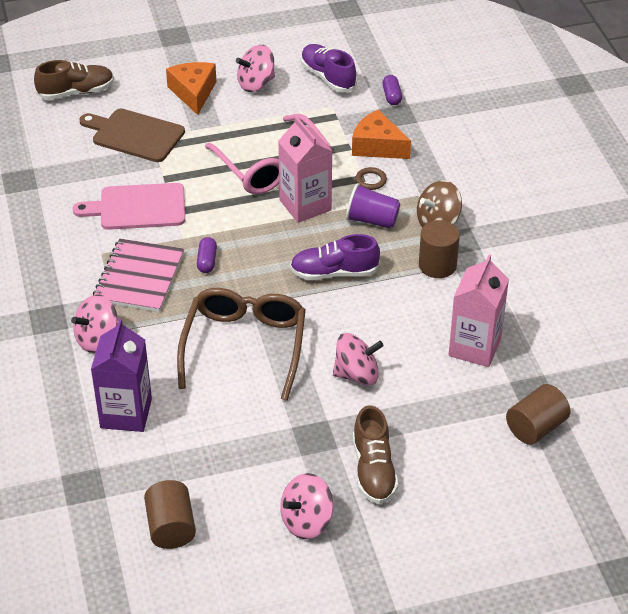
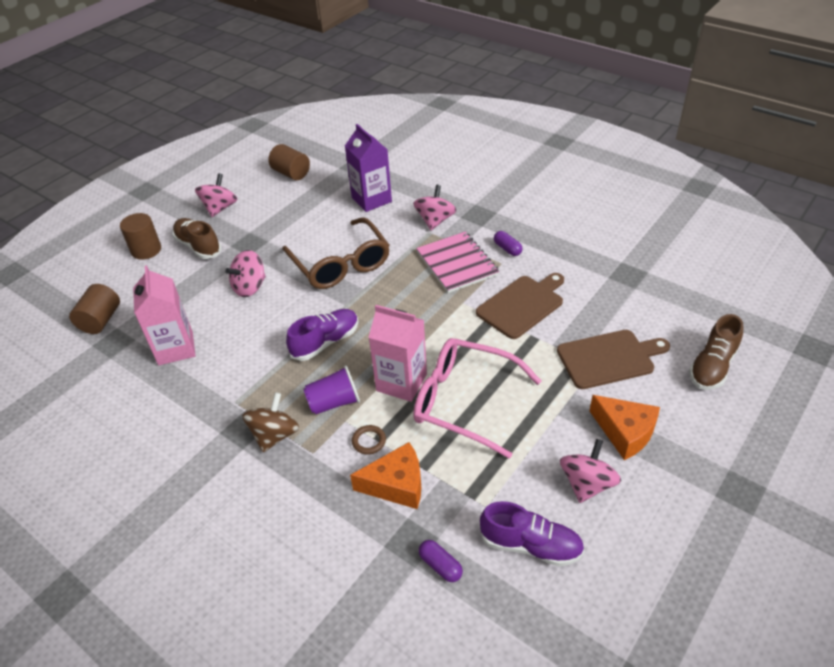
camera: 145 degrees right, 0 degrees up
(138, 207) = (522, 305): pink cutting board -> brown cutting board
(207, 261) = (426, 298): purple capsule -> purple capsule (507, 249)
(437, 265) = (247, 395): brown cylinder -> brown cylinder (146, 250)

